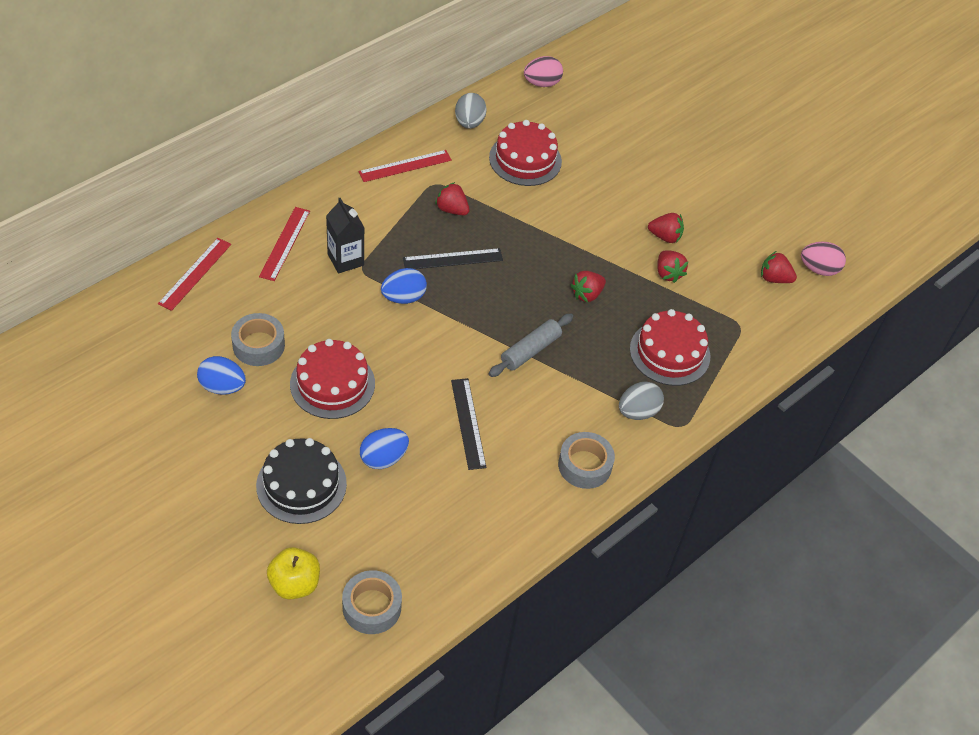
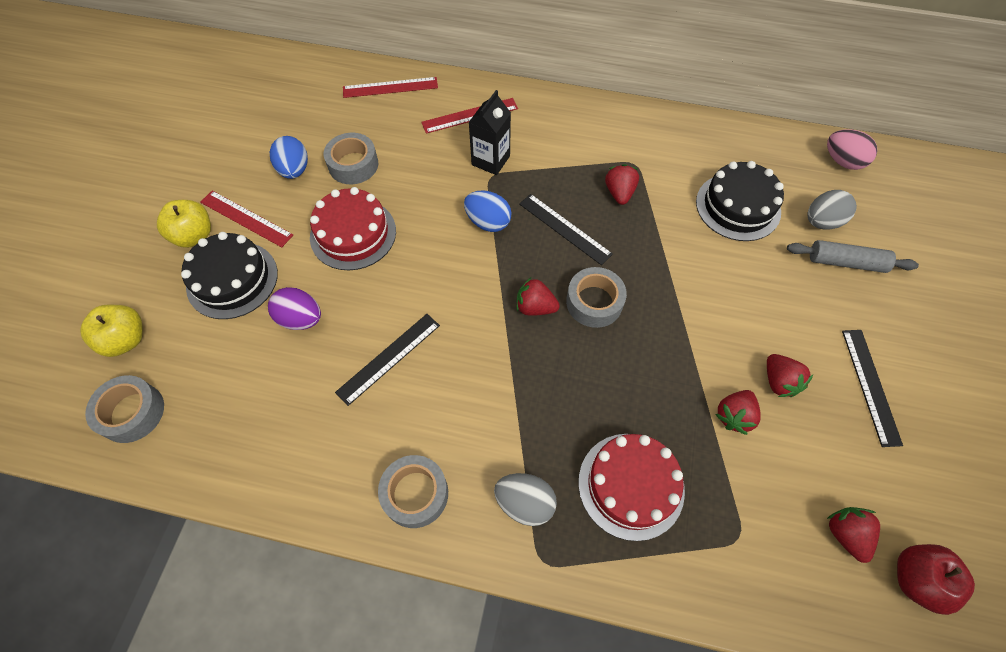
camera: 60 degrees right, 10 degrees up
(226, 490) = (194, 236): none -> yellow apple
(383, 458) = (301, 319): blue egg -> purple egg
(405, 166) = (631, 133): red ruler -> red ruler (246, 218)
(469, 123) = (730, 143): grey egg -> grey egg (821, 222)
(525, 159) = (738, 206): red cake -> black cake
(528, 284) = (594, 302): none -> grey tape
(530, 350) = (516, 354): grey rolling pin -> grey rolling pin (846, 262)
(587, 294) = (631, 358): red strawberry -> red strawberry (535, 307)
(703, 199) = (870, 386): none -> black ruler
(818, 269) = (916, 579): pink egg -> red apple

